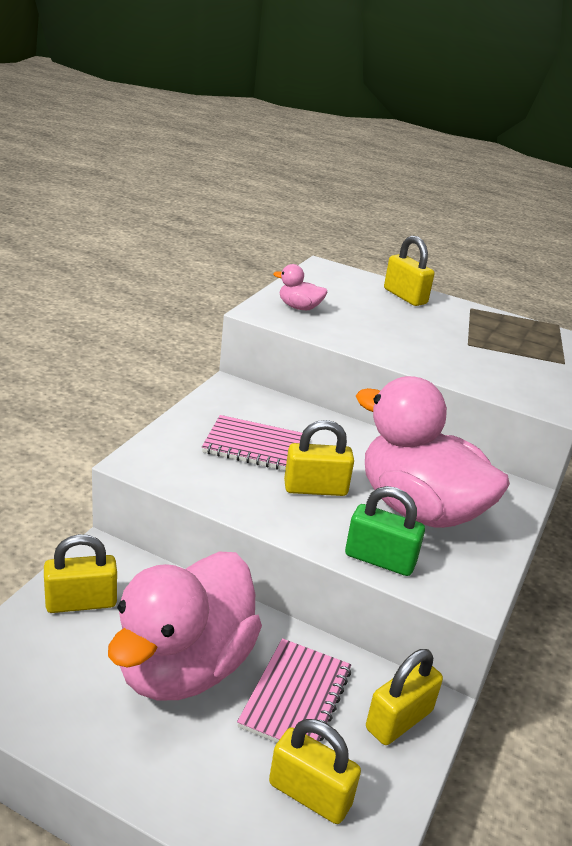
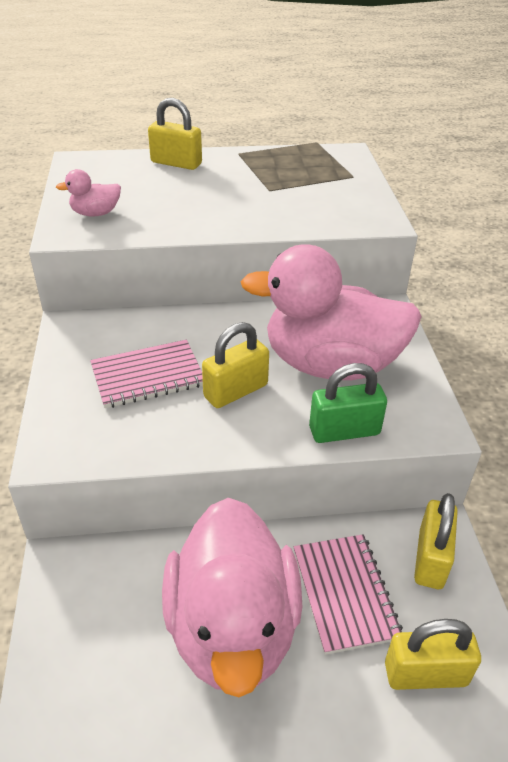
camera: 30 degrees left, 10 degrees up
(81, 602) = (85, 627): yellow padlock -> none

